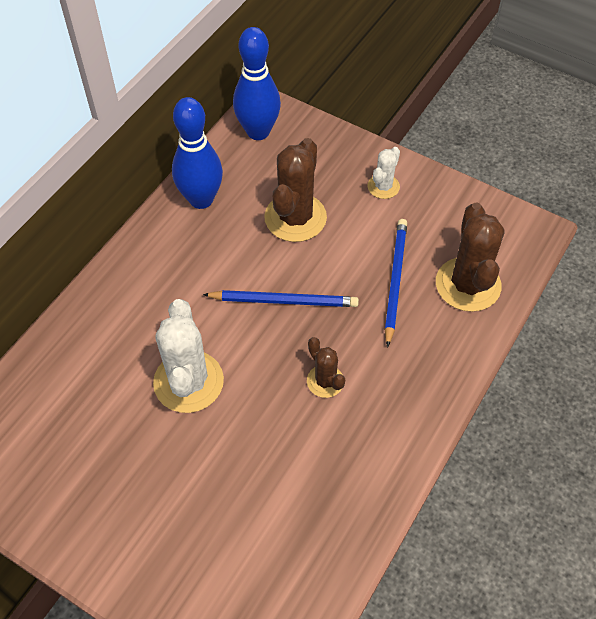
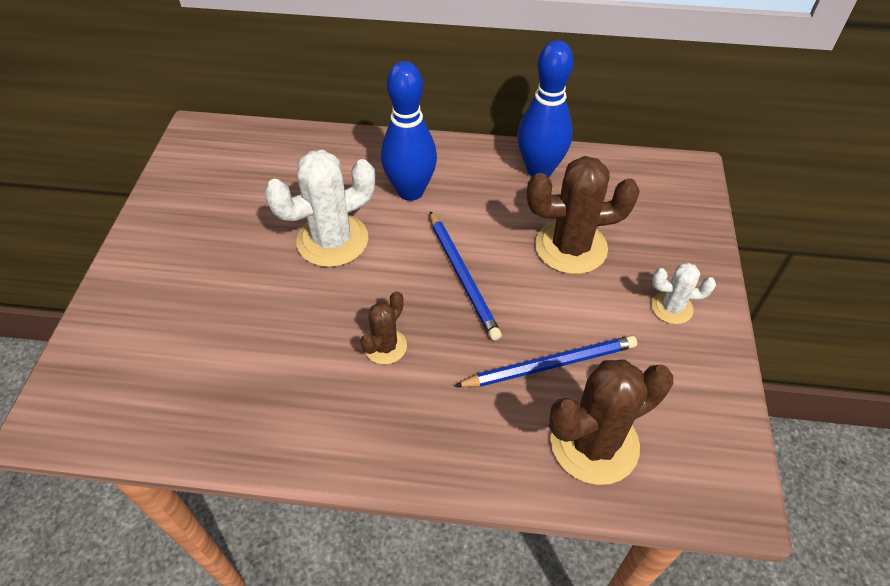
camera: 65 degrees right, 5 degrees down
(258, 132) = (655, 178): blue bowling pin -> blue bowling pin (410, 191)

